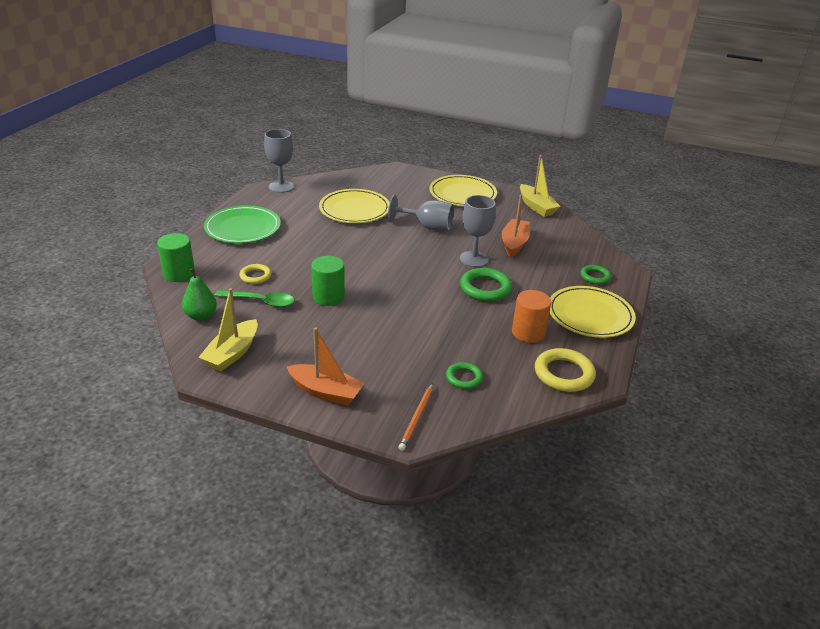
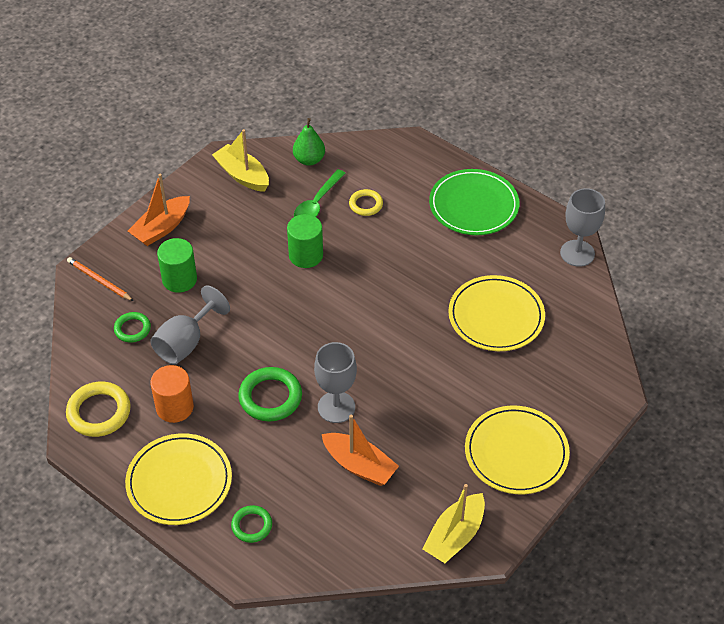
camera: 110 degrees right, 15 degrees up
(179, 273) = (390, 149): green cylinder -> green cylinder (179, 279)
(427, 227) = (430, 382): grey goblet -> grey goblet (186, 343)
(536, 207) = (455, 536): yellow boat -> yellow boat turned 45 degrees counterclockwise

